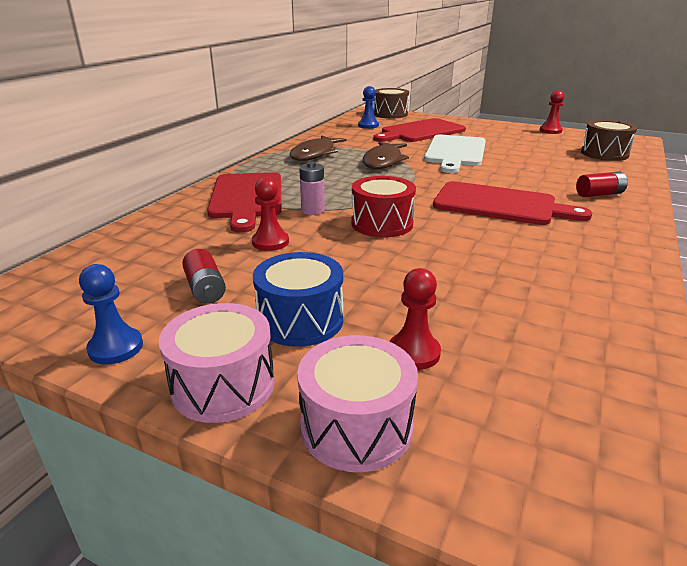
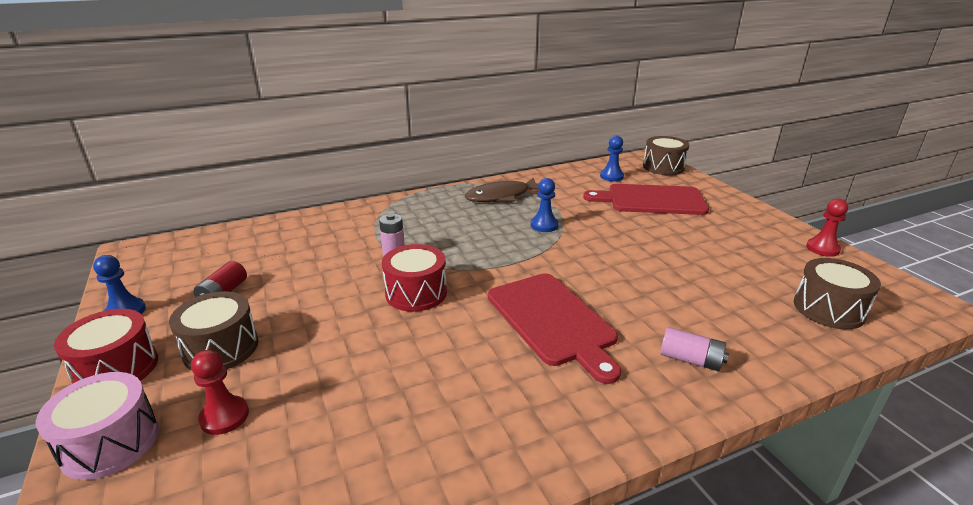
camera: 40 degrees right, 0 degrees up
(223, 385) = (117, 368): pink drum -> red drum
(247, 197) = (375, 224): red cutting board -> none
(270, 242) = (318, 273): red pawn -> none
(300, 320) = (221, 348): blue drum -> brown drum
(383, 161) = (544, 225): brown fish -> blue pawn
(455, 152) = (636, 239): white cutting board -> none
(599, 194) = (690, 360): red battery -> pink battery

